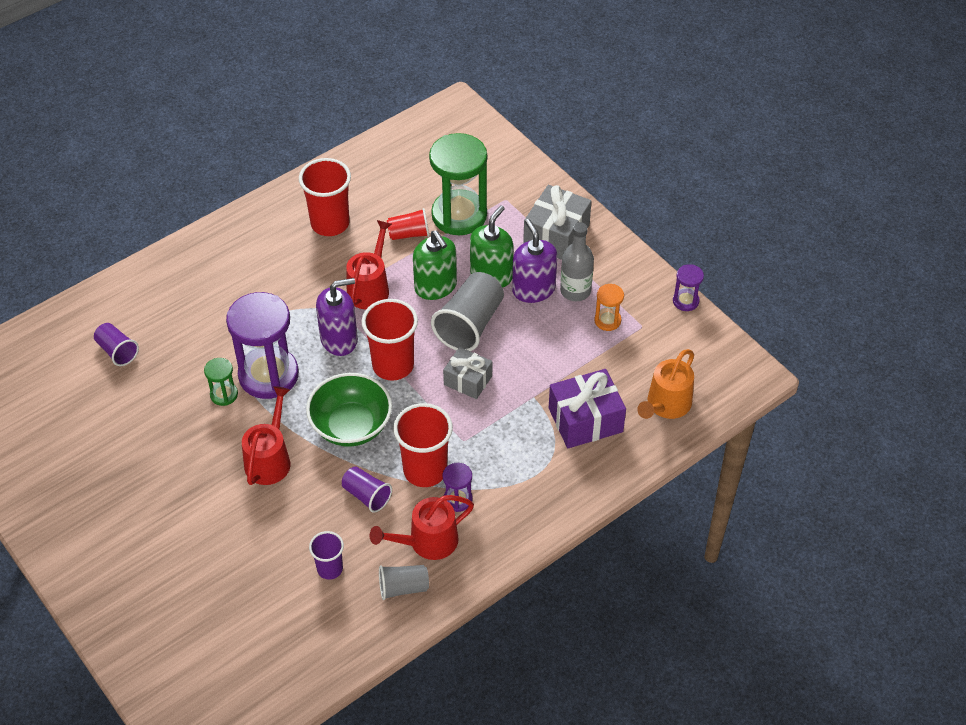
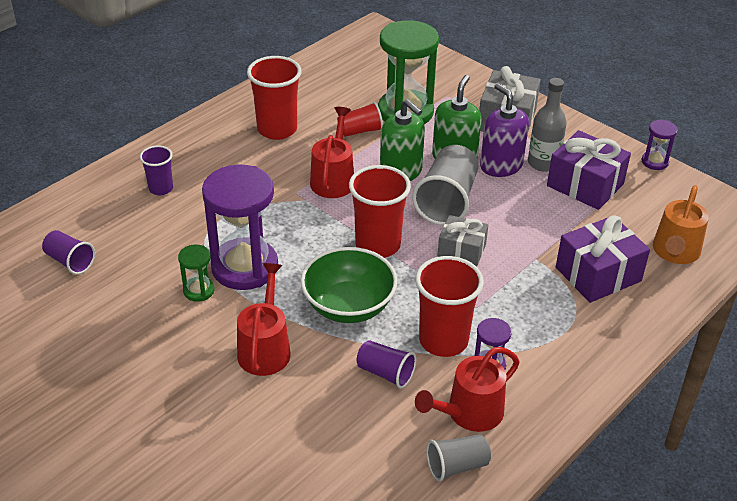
camera: 10 degrees left, 10 degrees down
(330, 569) = (364, 456): purple cup -> purple cup (161, 188)
(339, 339) = (313, 227): purple soap dispenser -> none
(607, 320) = (585, 185): orange hourglass -> purple gift

